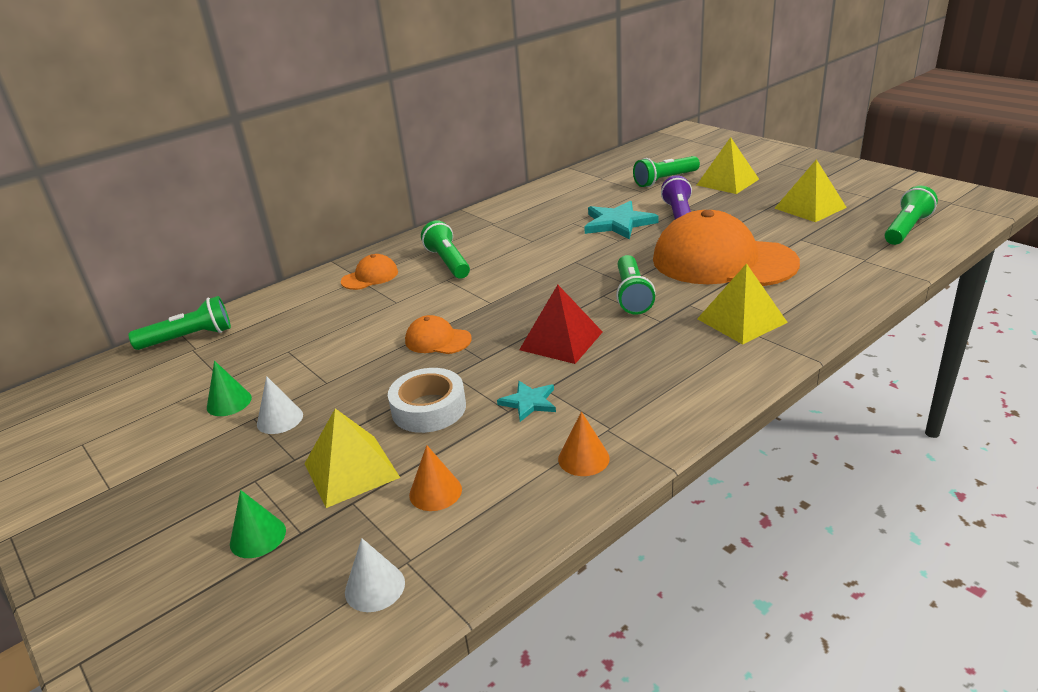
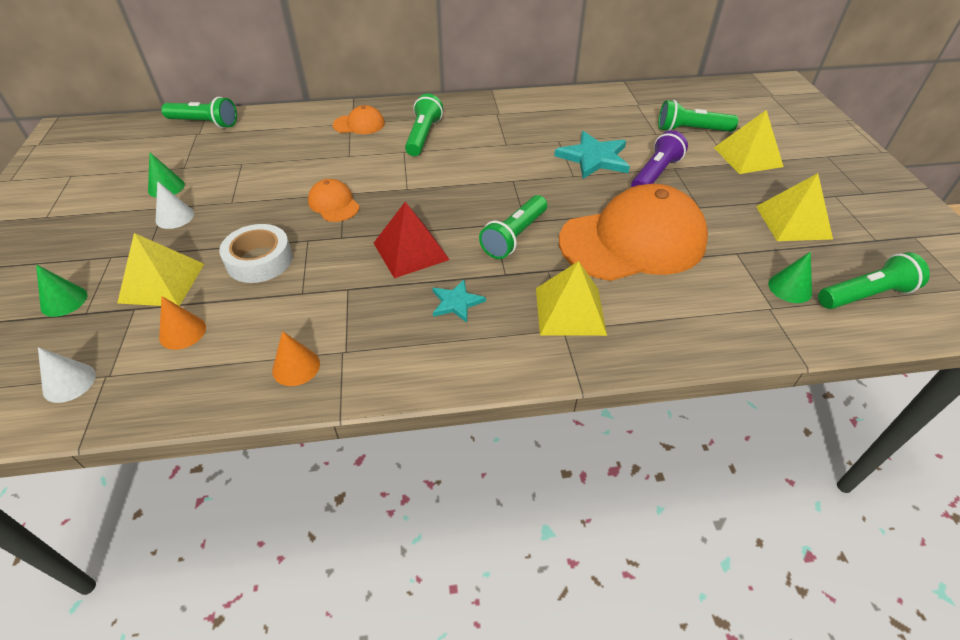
camera: 30 degrees right, 15 degrees up
(529, 402) = (323, 294): turquoise star -> turquoise star (456, 302)
(723, 261) = (633, 241): orange cap -> orange cap turned 105 degrees clockwise
(860, 244) = (790, 288): none -> green cone

